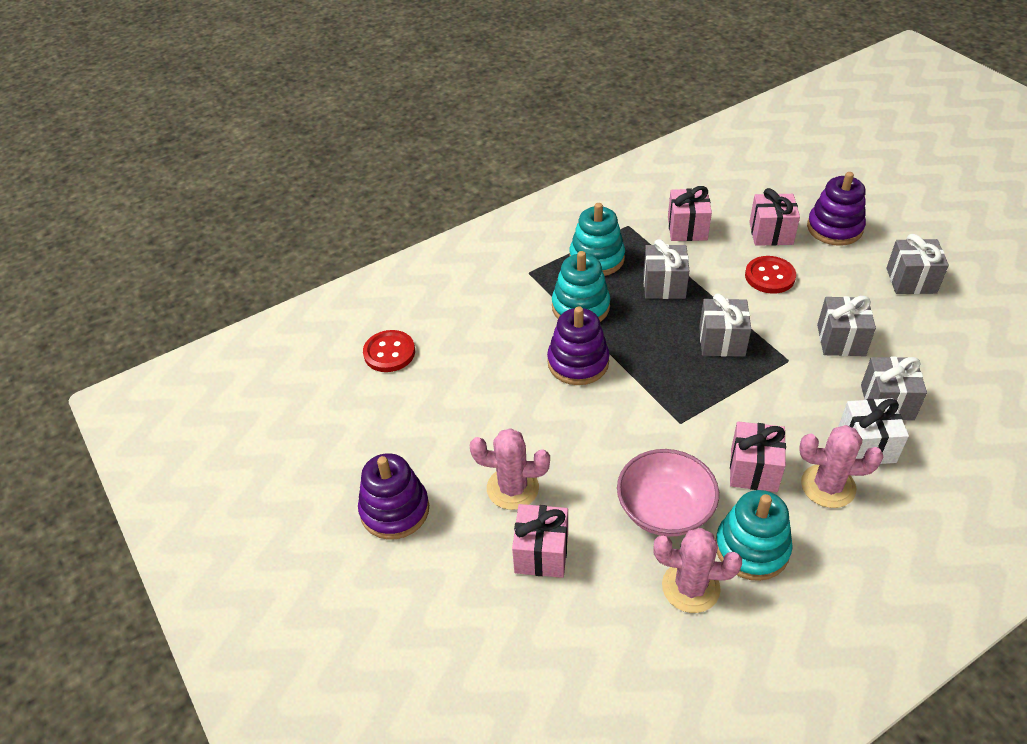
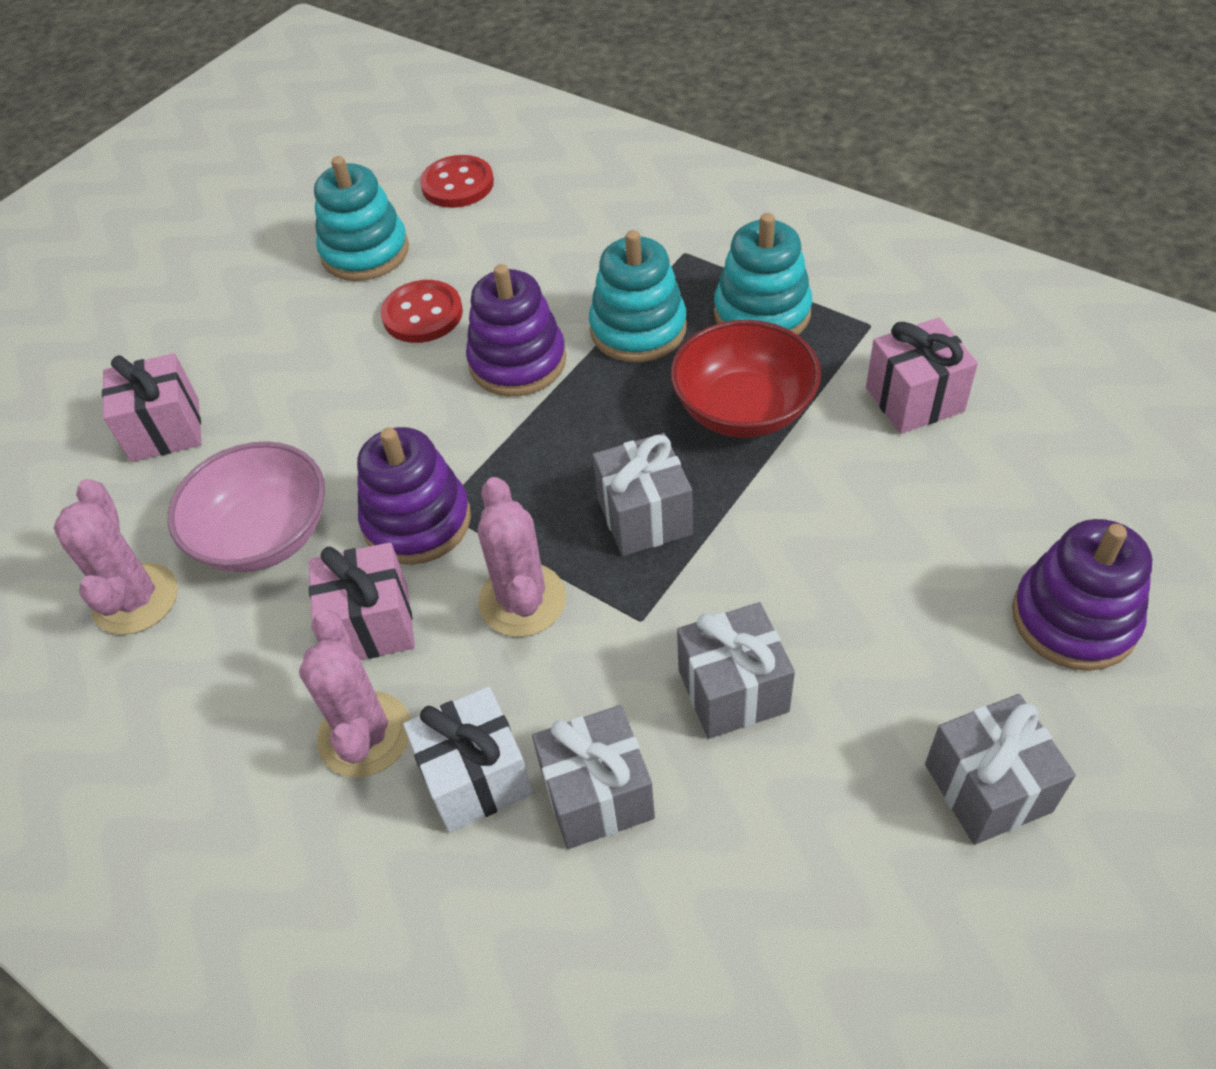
camera: 70 degrees right, 5 degrees up
(395, 510) = (204, 282): purple stacking toy -> purple stacking toy (417, 521)
(512, 488) = (263, 370): pink cactus -> pink cactus (522, 600)
(664, 285) = (743, 409): grey gift -> red bowl
(752, 548) = (216, 656): turquoise stacking toy -> turquoise stacking toy (365, 252)
(769, 276) = (853, 545): red button -> red button (422, 314)
(771, 233) = (984, 519): pink gift -> none

